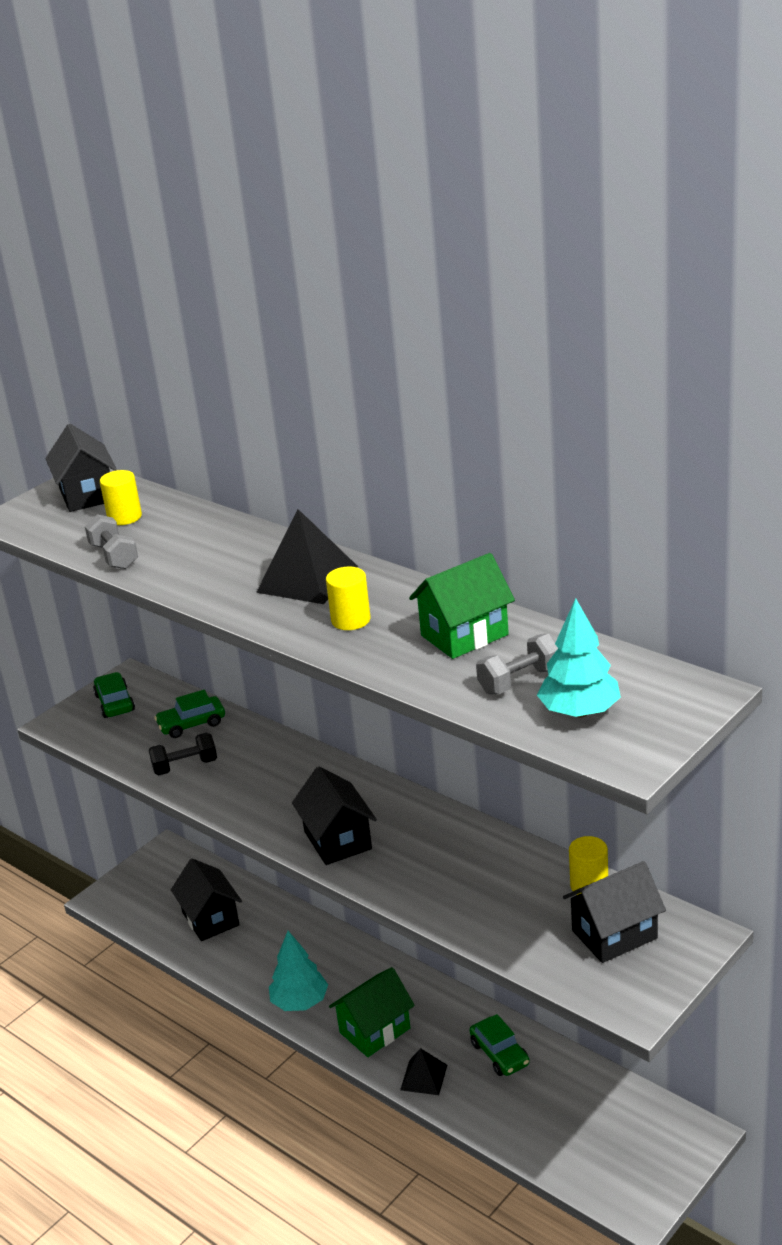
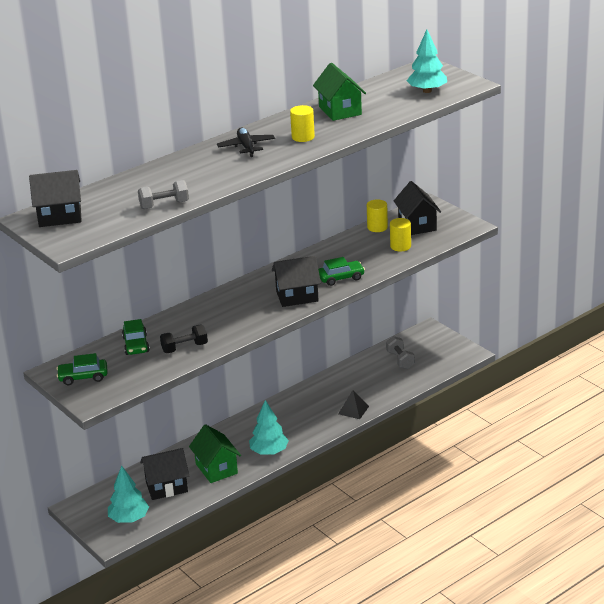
camera: 80 degrees left, 0 degrees up
(124, 517) = (109, 202): yellow cylinder -> yellow cylinder (400, 246)
(143, 902) = (129, 519): none -> turquoise tree
(185, 766) = (184, 348): black dumbbell -> black dumbbell turned 75 degrees clockwise
(307, 579) = (246, 147): black pyramid -> black plane
(375, 1030) = (308, 424): green house -> green house (216, 469)
(500, 1054) = (347, 382): green car -> green car (341, 278)
(520, 681) = (392, 101): grey dumbbell -> grey dumbbell (400, 360)

